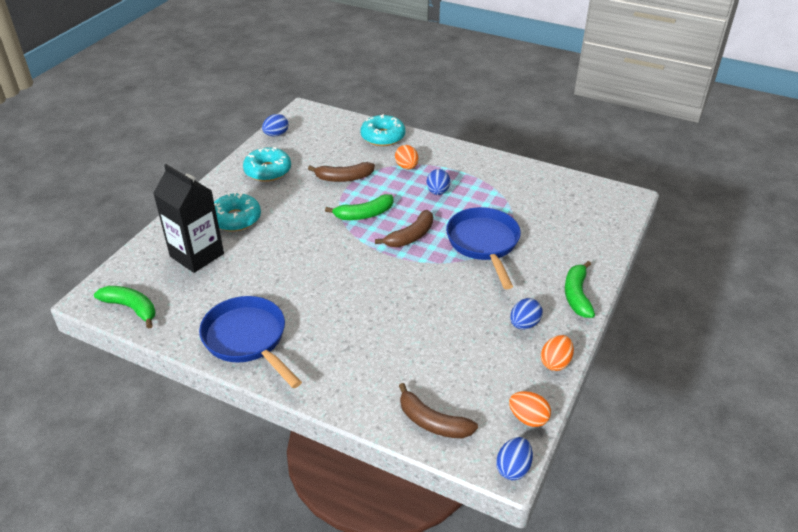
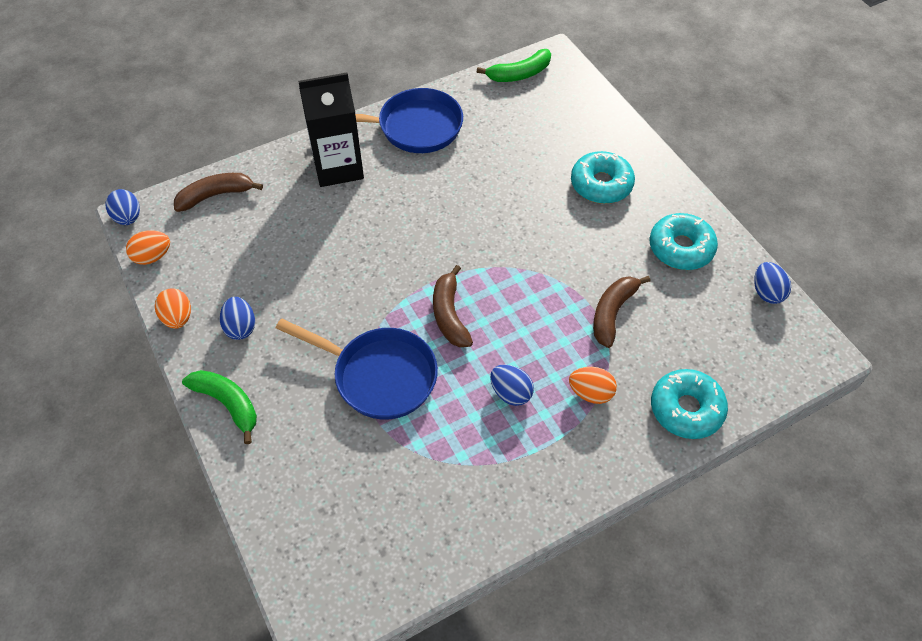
camera: 125 degrees right, 15 degrees up
(197, 255) = (561, 136): black carton -> black carton (338, 167)
(364, 214) = (523, 294): green banana -> none

